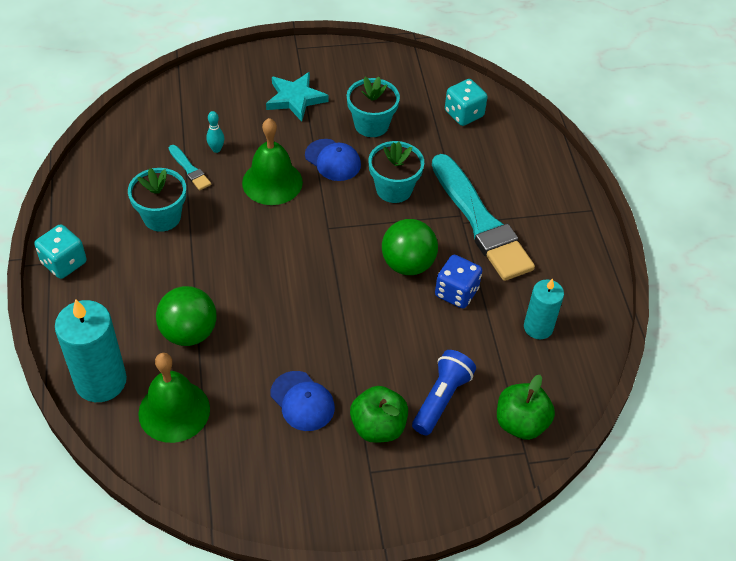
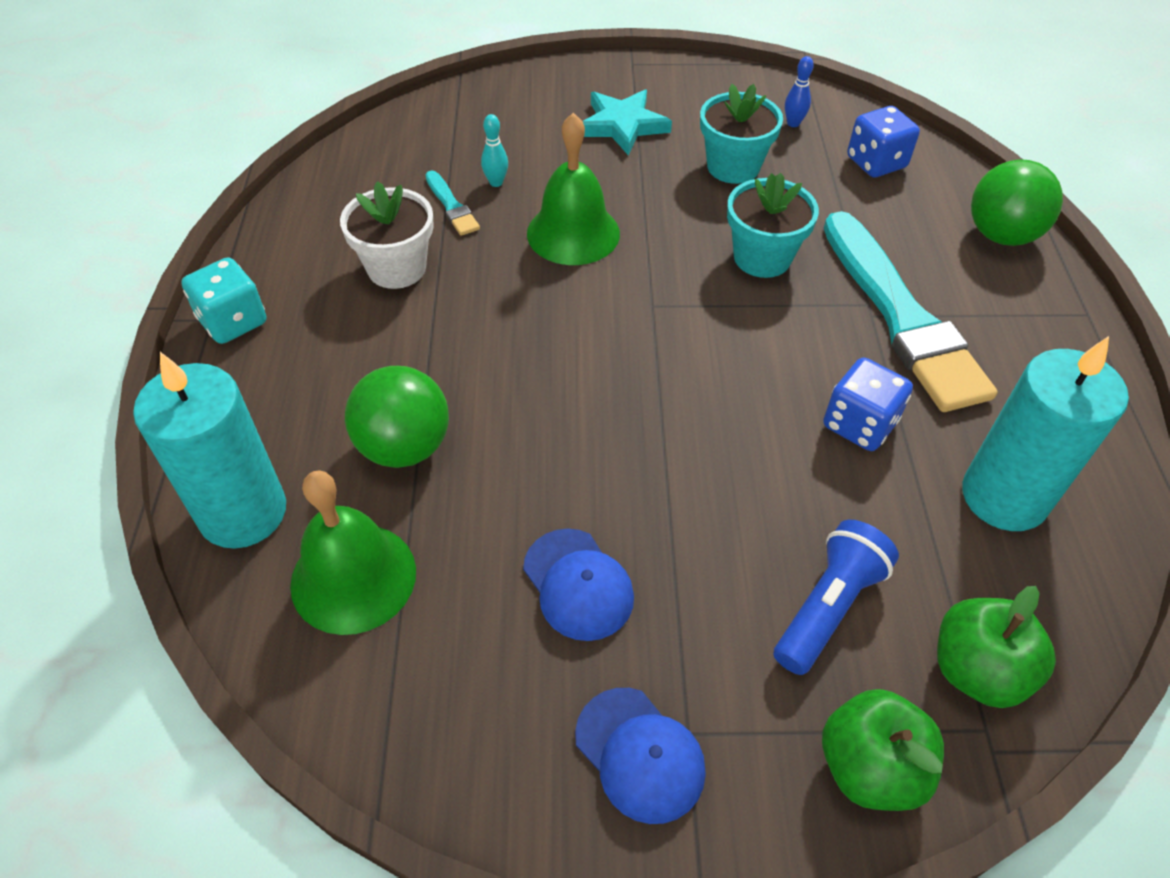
camera: 10 degrees right, 0 degrees up
(162, 217) = (397, 268): turquoise flower pot -> white flower pot
(333, 160) = (670, 210): blue cap -> blue cap (640, 754)
(378, 427) = (709, 647): green apple -> green apple (870, 767)
(408, 264) = (778, 371): green ball -> green ball (1001, 235)
(409, 88) = (793, 123): none -> blue bowling pin
(464, 114) = (876, 163): turquoise dice -> blue dice
(538, 327) = (1004, 496): turquoise candle -> turquoise candle, size x1.62

